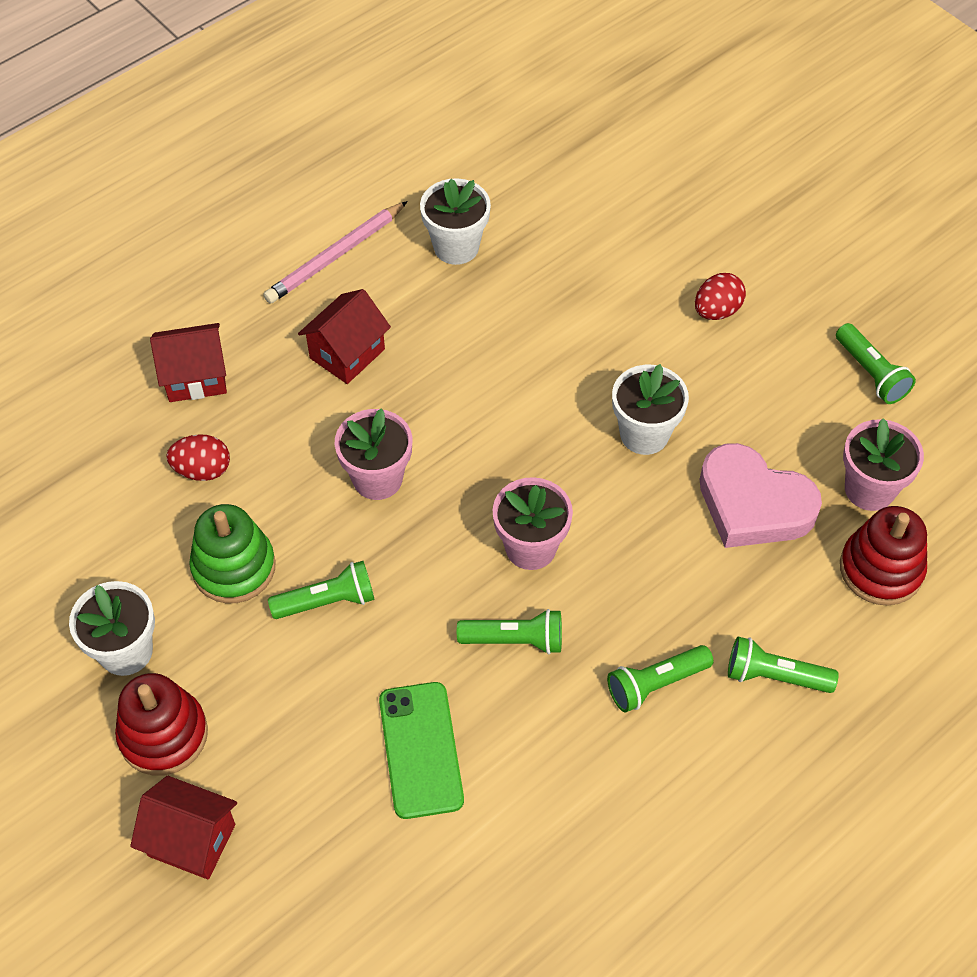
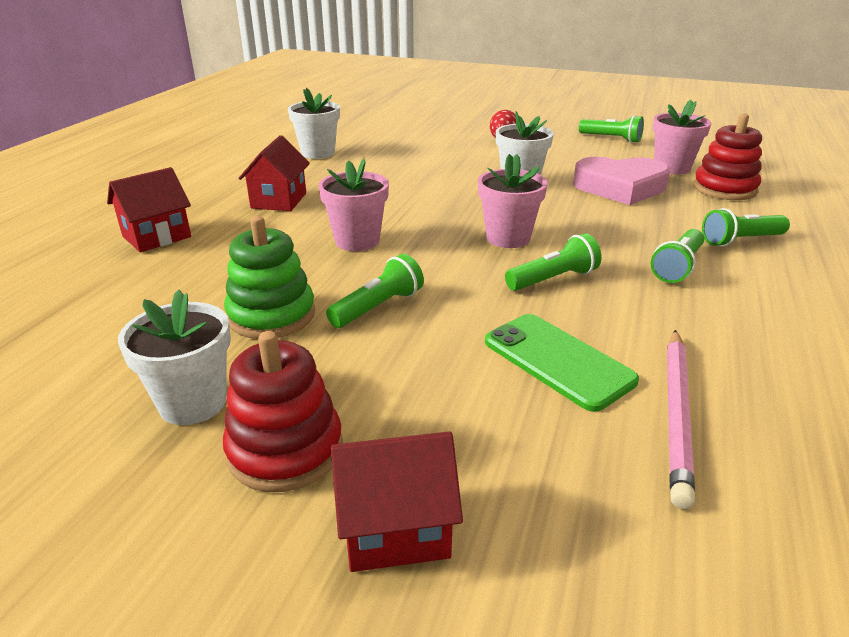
camera: 30 degrees left, 25 degrees down
(202, 470) = (197, 275): red egg -> none
(335, 256) = (234, 171): pink pencil -> pink pencil (676, 414)

